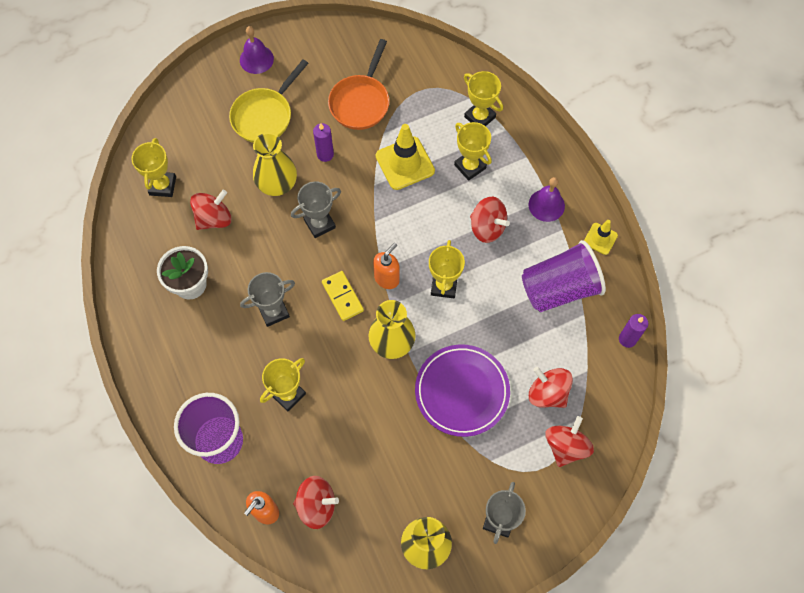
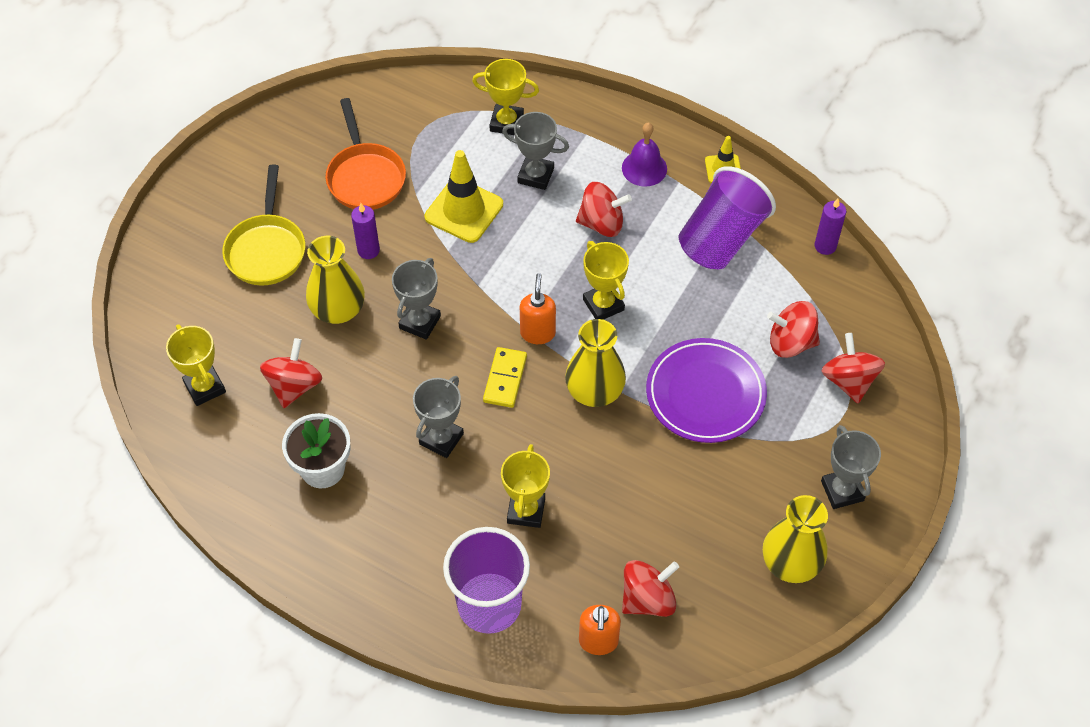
camera: 35 degrees left, 10 degrees down
(256, 59) = (209, 198): purple bell -> none
(342, 297) = (505, 379): yellow domino -> yellow domino turned 75 degrees clockwise
(470, 166) = (535, 175): yellow trophy -> grey trophy

